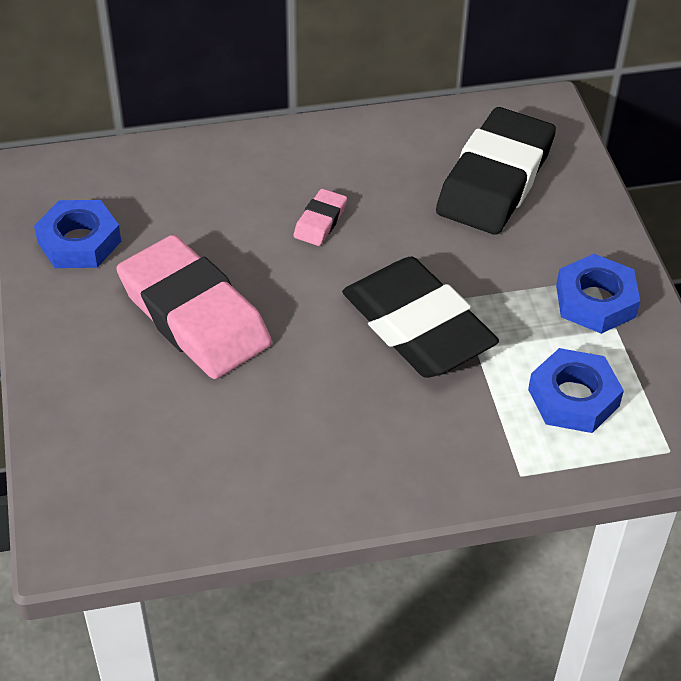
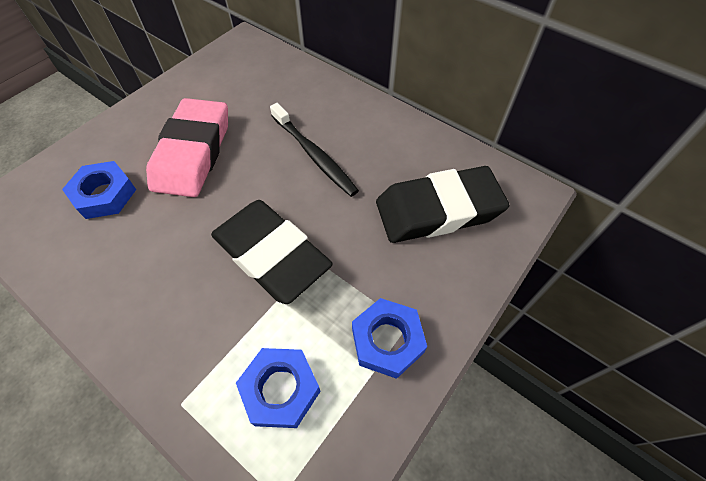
camera: 50 degrees right, 10 degrees up
(79, 241) = (209, 81): blue nut -> blue nut (104, 194)
(320, 221) = (314, 155): pink eraser -> black toothbrush
(417, 326) = (271, 254): black eraser -> black eraser turned 60 degrees counterclockwise

